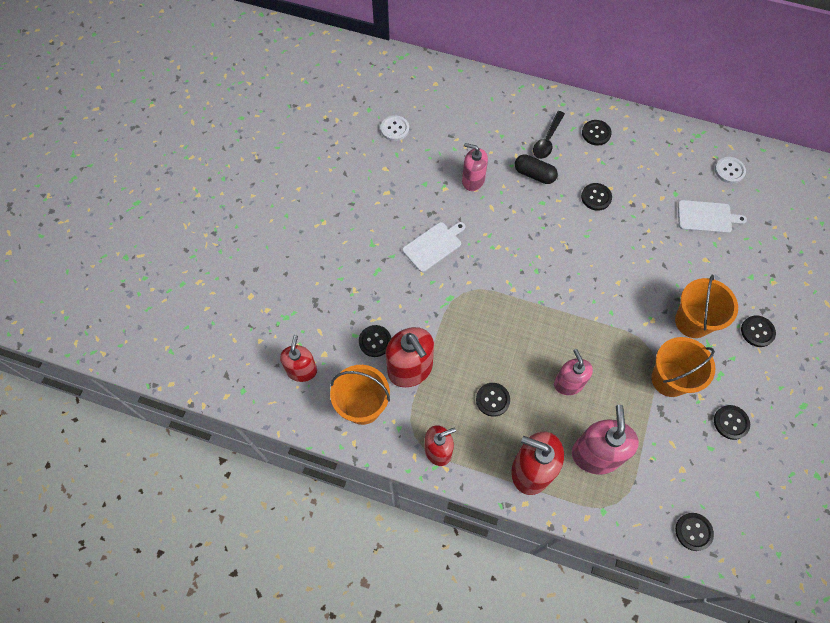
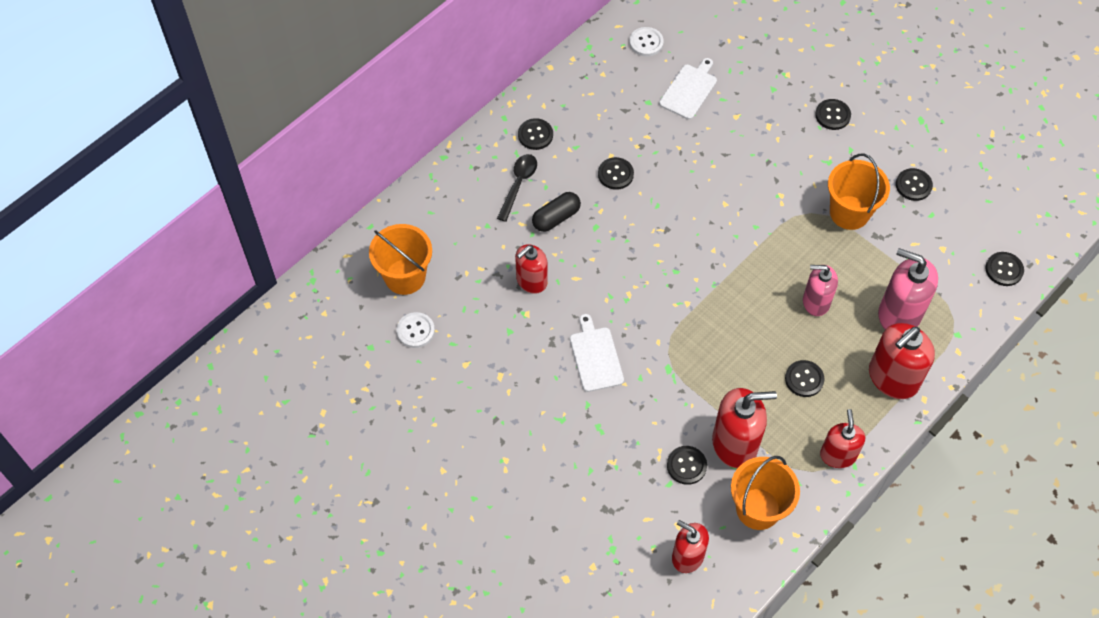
camera: 65 degrees left, 5 degrees down
(473, 180) = (531, 281): pink soap dispenser -> red soap dispenser
(547, 140) = (518, 184): black spoon -> black spoon turned 120 degrees counterclockwise
(692, 321) = (798, 162): orange bucket -> orange bucket (405, 277)

